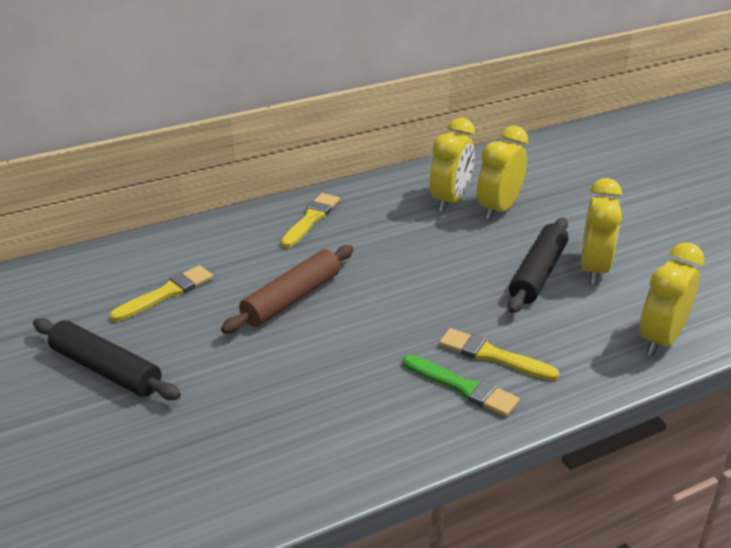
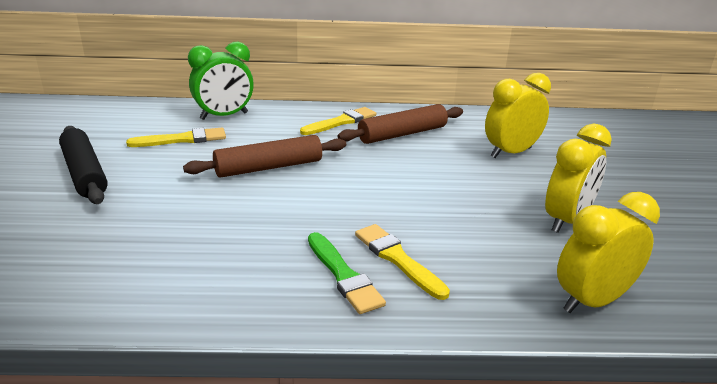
camera: 25 degrees right, 5 degrees down
(179, 249) = (224, 116): none -> green clock
(384, 216) = (402, 134): none -> brown rolling pin
(450, 200) = (471, 137): yellow clock -> none
(538, 273) = (505, 208): black rolling pin -> none

